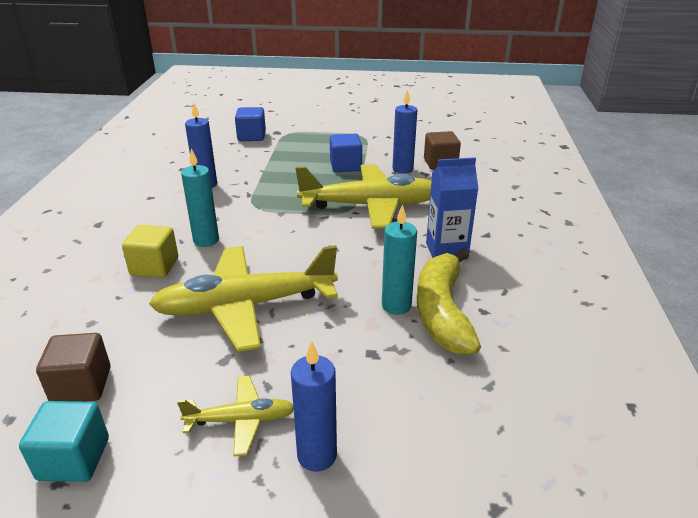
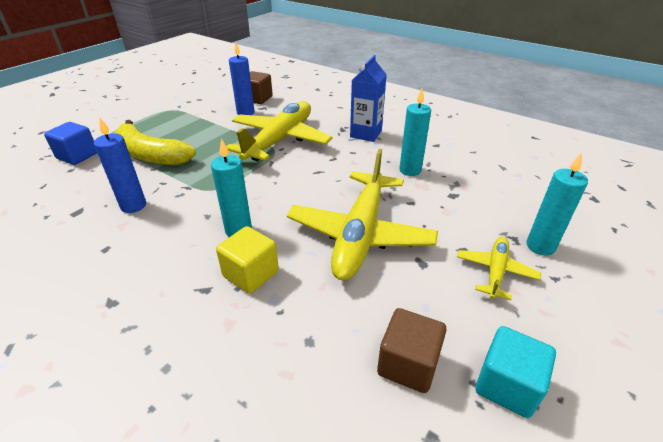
camera: 60 degrees left, 5 degrees up
(317, 455) = (540, 246): blue candle -> turquoise candle
(345, 166) = (207, 131): blue cube -> none
(442, 312) = (428, 157): yellow banana -> yellow banana (150, 155)

